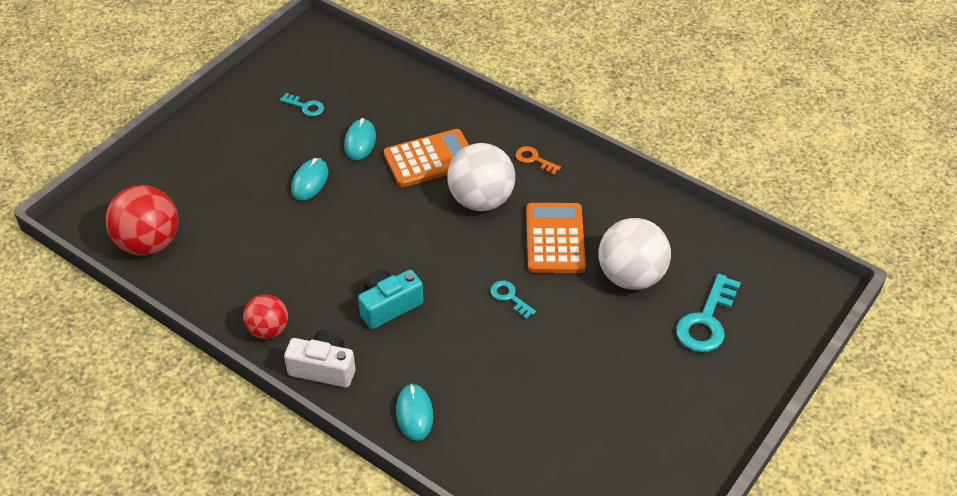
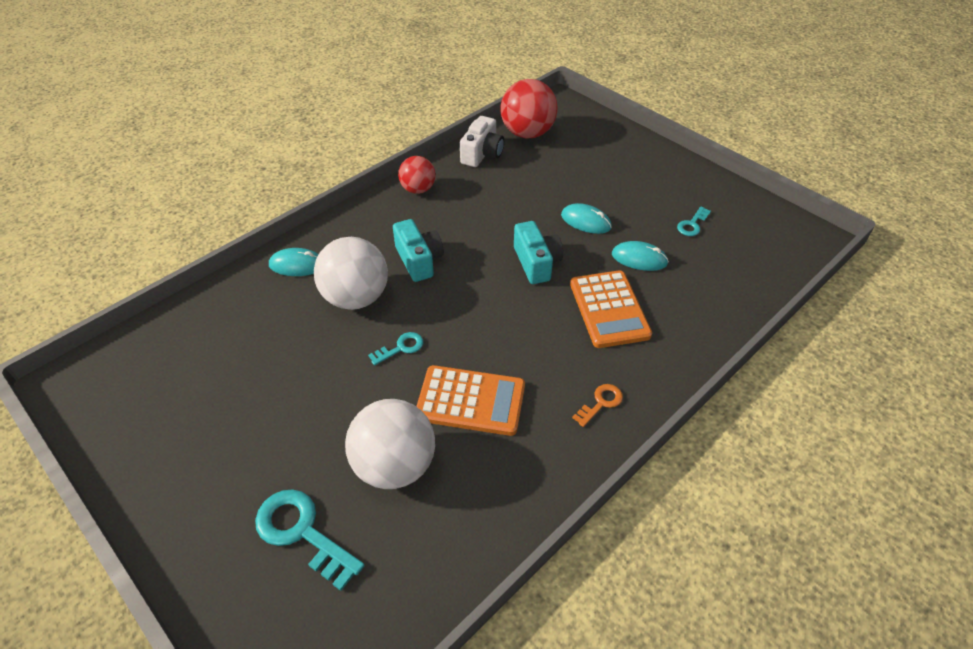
camera: 100 degrees right, 0 degrees up
(323, 368) = (367, 216): white camera -> white camera (482, 154)
(377, 213) = (536, 263): none -> turquoise camera
(481, 200) = (541, 344): white ball -> white ball (356, 298)

